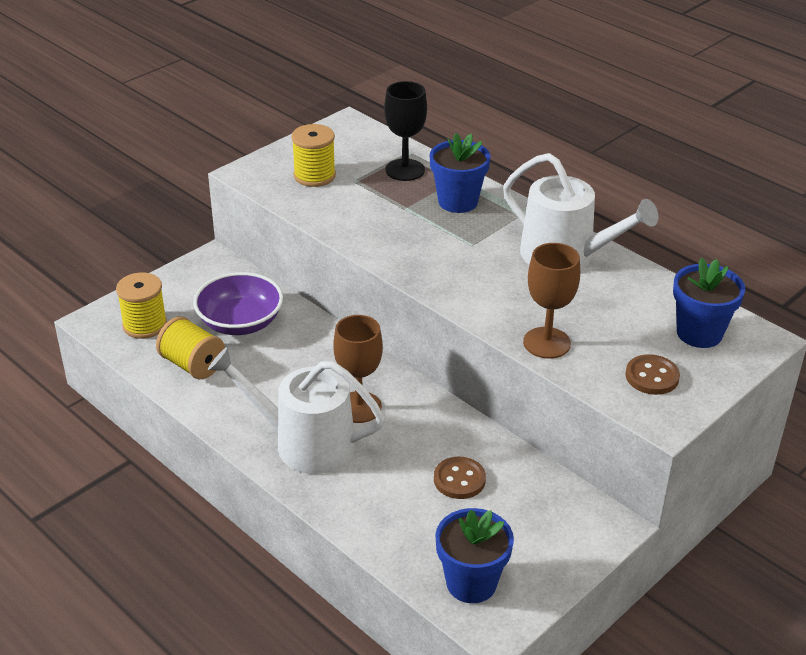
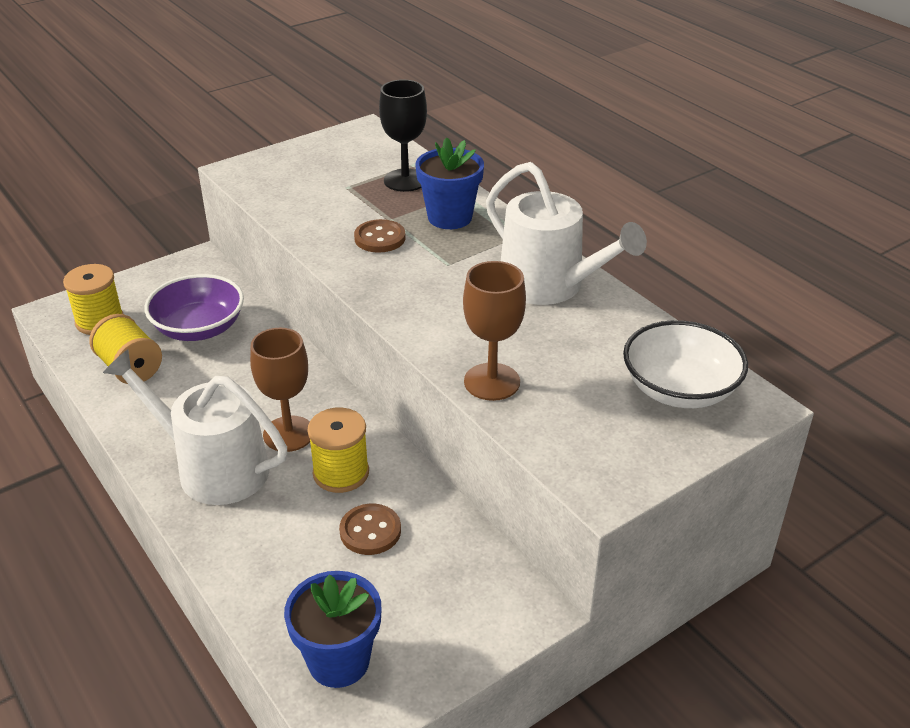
camera: 10 degrees right, 0 degrees up
(314, 176) = (306, 178): yellow spool -> yellow spool (341, 473)
(652, 376) = (605, 435): brown button -> brown button (380, 238)
(699, 333) = (679, 389): blue flower pot -> white bowl

